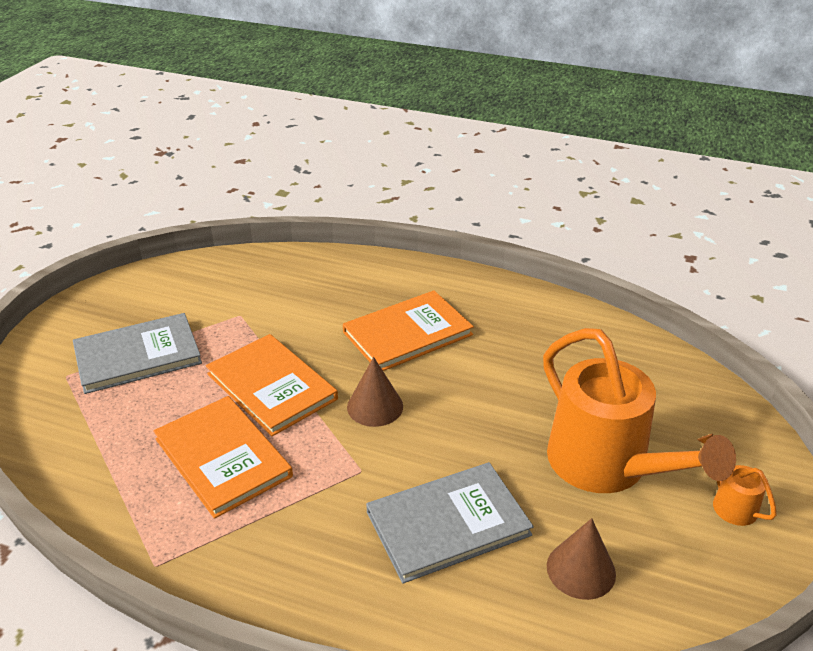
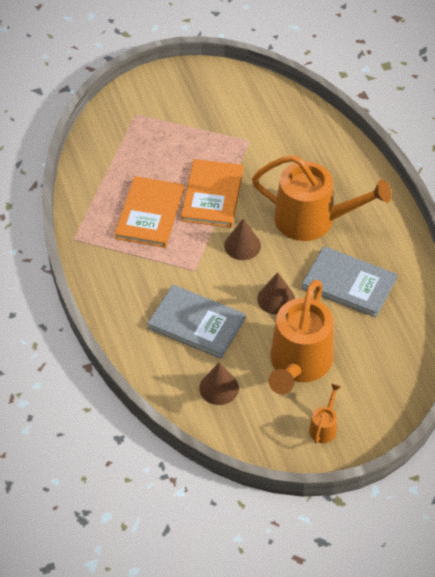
camera: 50 degrees right, 15 degrees up
(138, 356) = (176, 127): grey book -> grey book (349, 283)
(407, 333) = (313, 220): orange book -> orange watering can
(486, 426) = (276, 299): none -> brown cone

